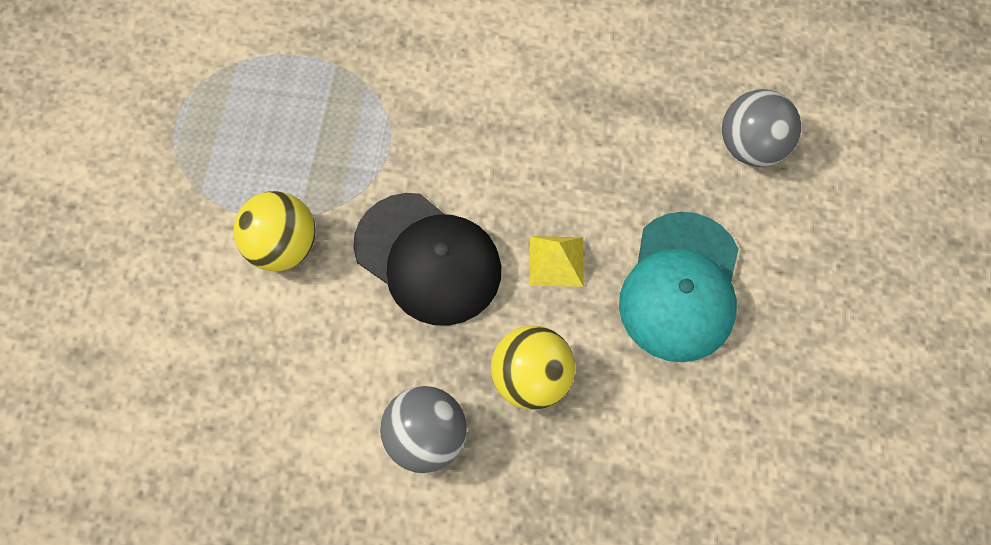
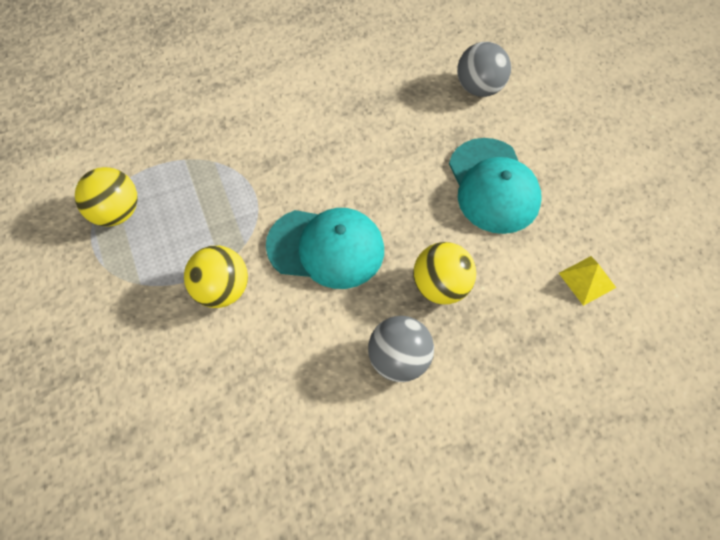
camera: 30 degrees left, 5 degrees down
(223, 92) = (115, 212): none -> yellow ball
(428, 259) = (326, 248): black cap -> turquoise cap
(556, 261) = (408, 208): yellow pyramid -> yellow pyramid (587, 280)

